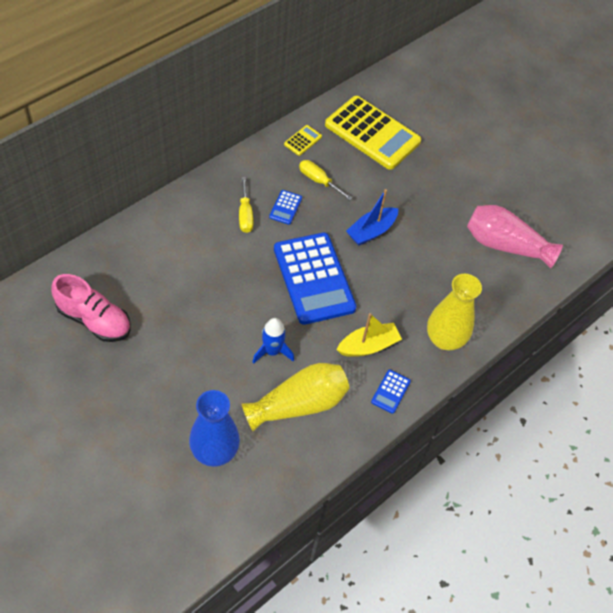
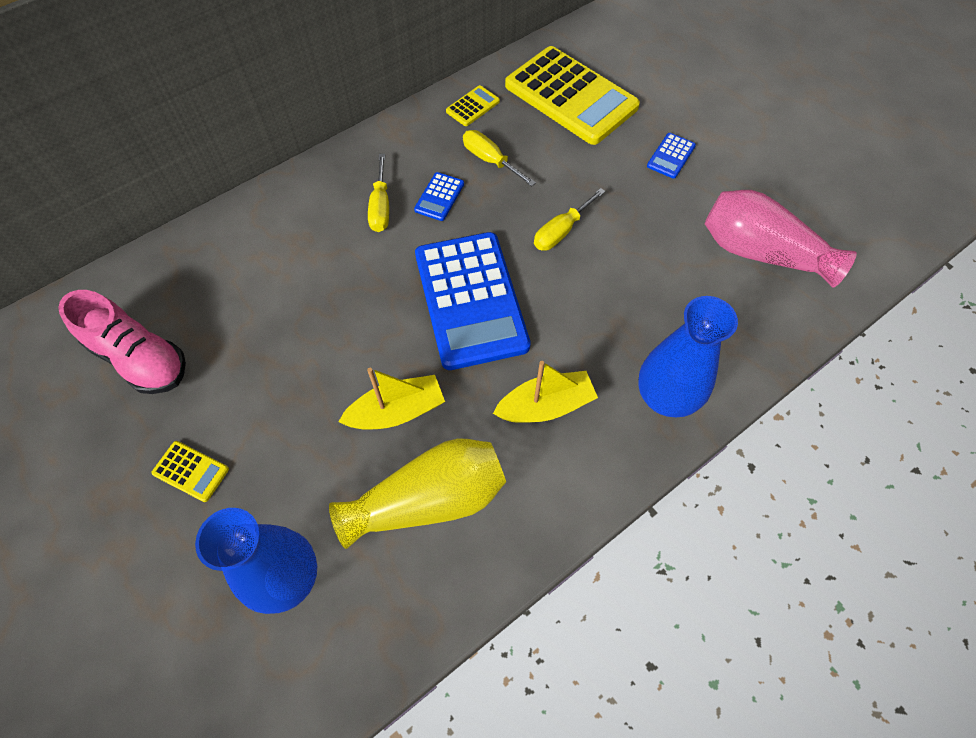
camera: 10 degrees right, 5 degrees up
(143, 390) = (191, 471): none -> yellow calculator
(272, 351) = (397, 412): blue rocket -> yellow boat
(371, 231) = (561, 231): blue boat -> yellow screwdriver
(391, 391) = (576, 482): blue calculator -> blue calculator (671, 156)
(444, 339) = (666, 397): yellow vase -> blue vase

